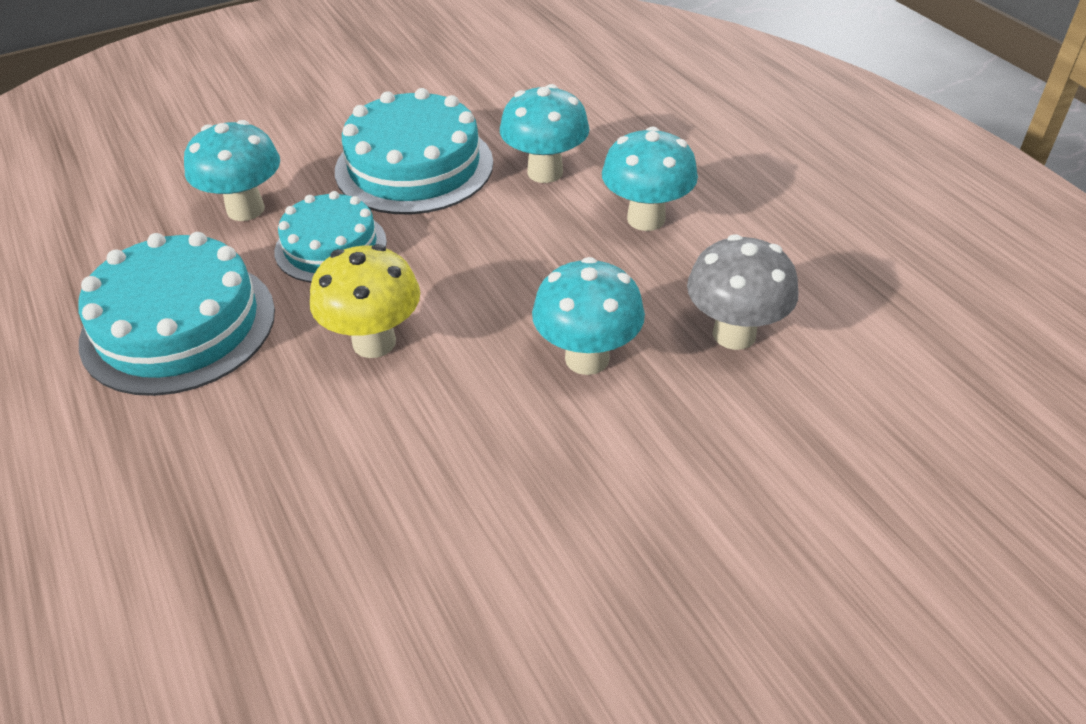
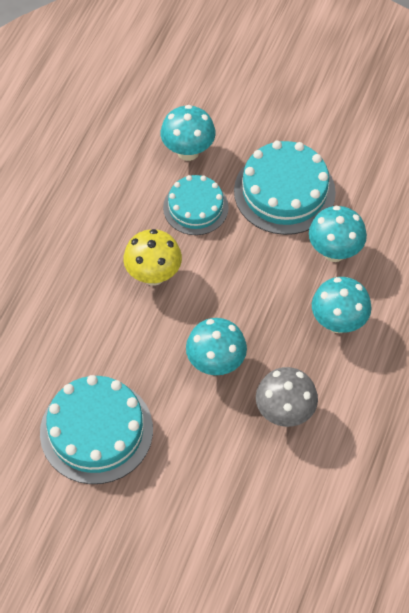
camera: 50 degrees right, 15 degrees up
(178, 325) = (99, 195): turquoise cake -> turquoise cake (96, 431)

